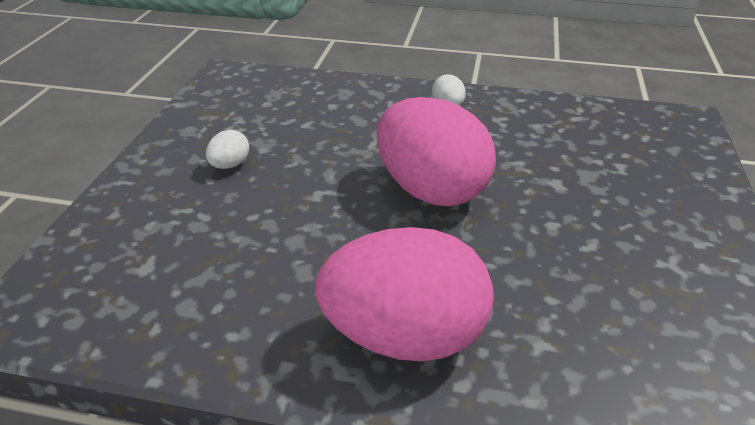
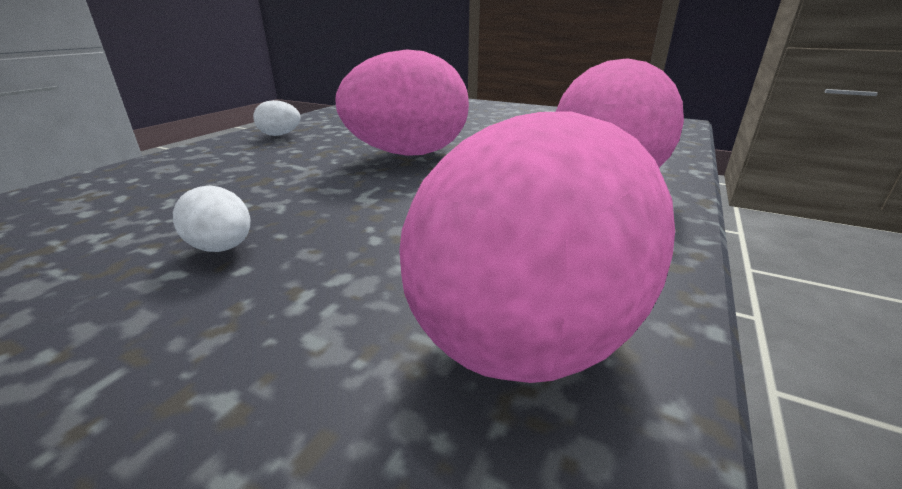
camera: 75 degrees left, 10 degrees down
(154, 296) = (530, 329): none -> pink egg

